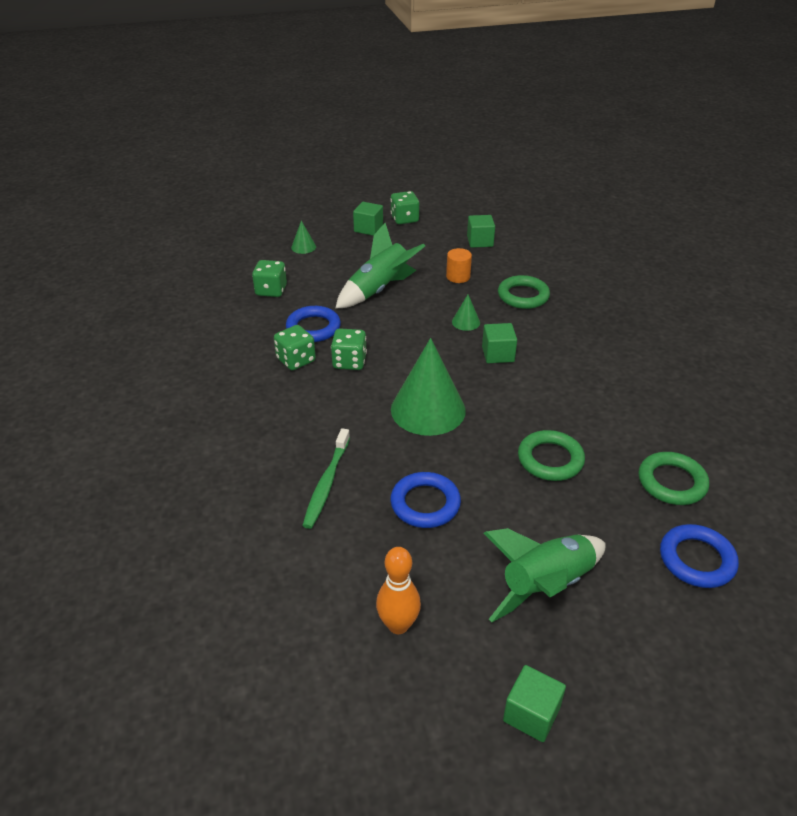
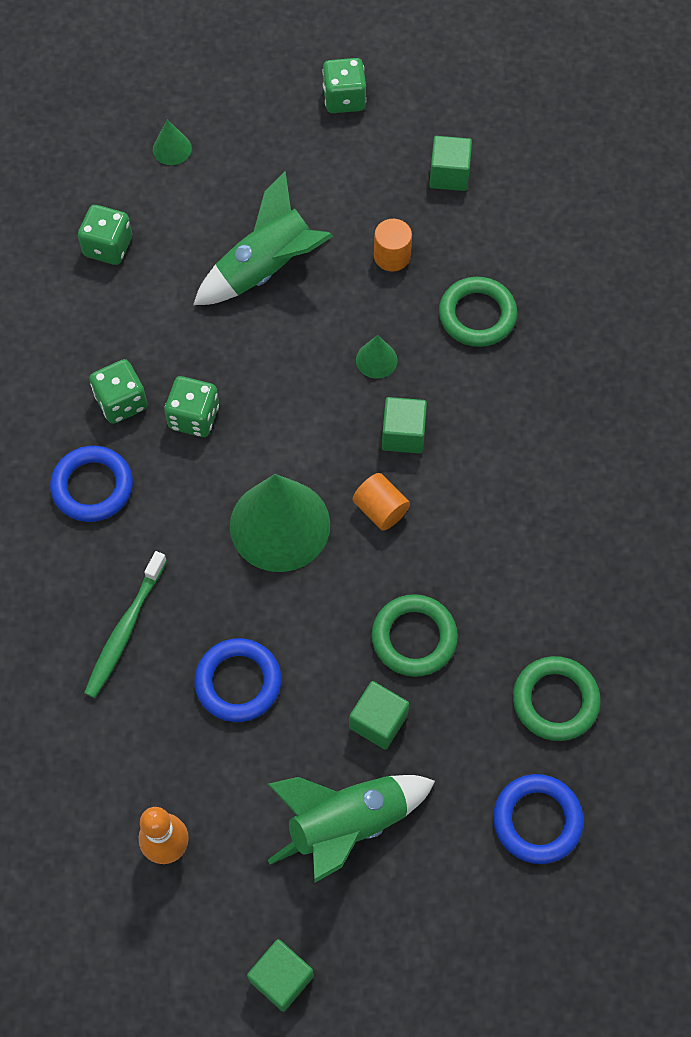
camera: 10 degrees right, 25 degrees up
(313, 328) = (156, 339): blue ring -> blue ring (92, 487)
(368, 229) = (281, 116): green cube -> green cube (378, 721)
(497, 393) = (380, 509): none -> orange cylinder

